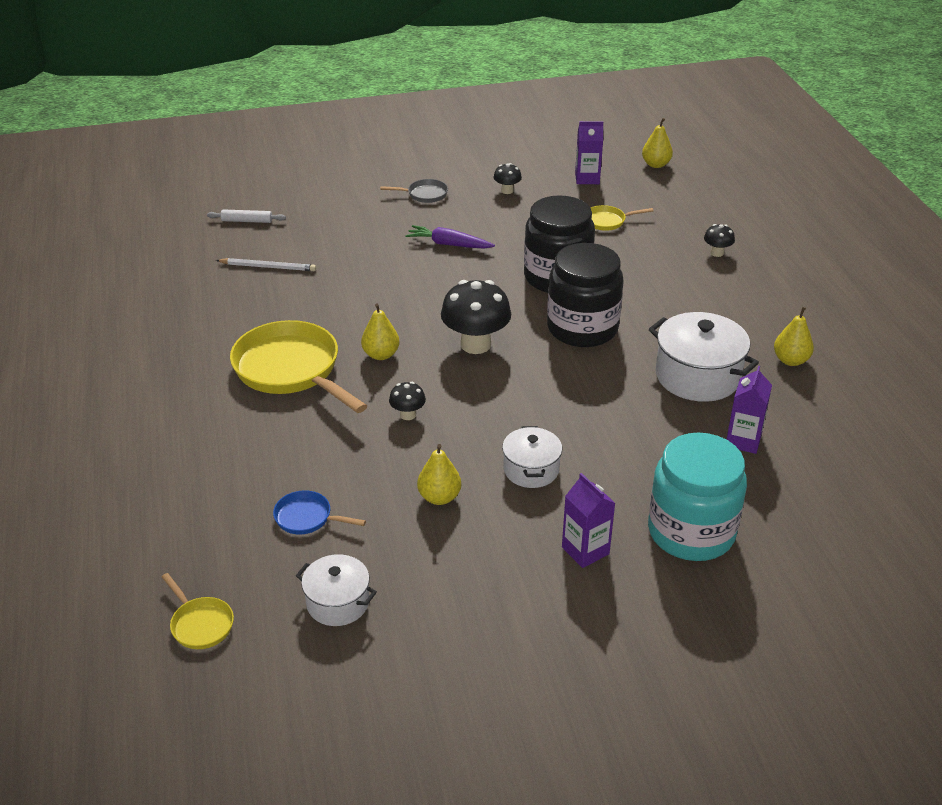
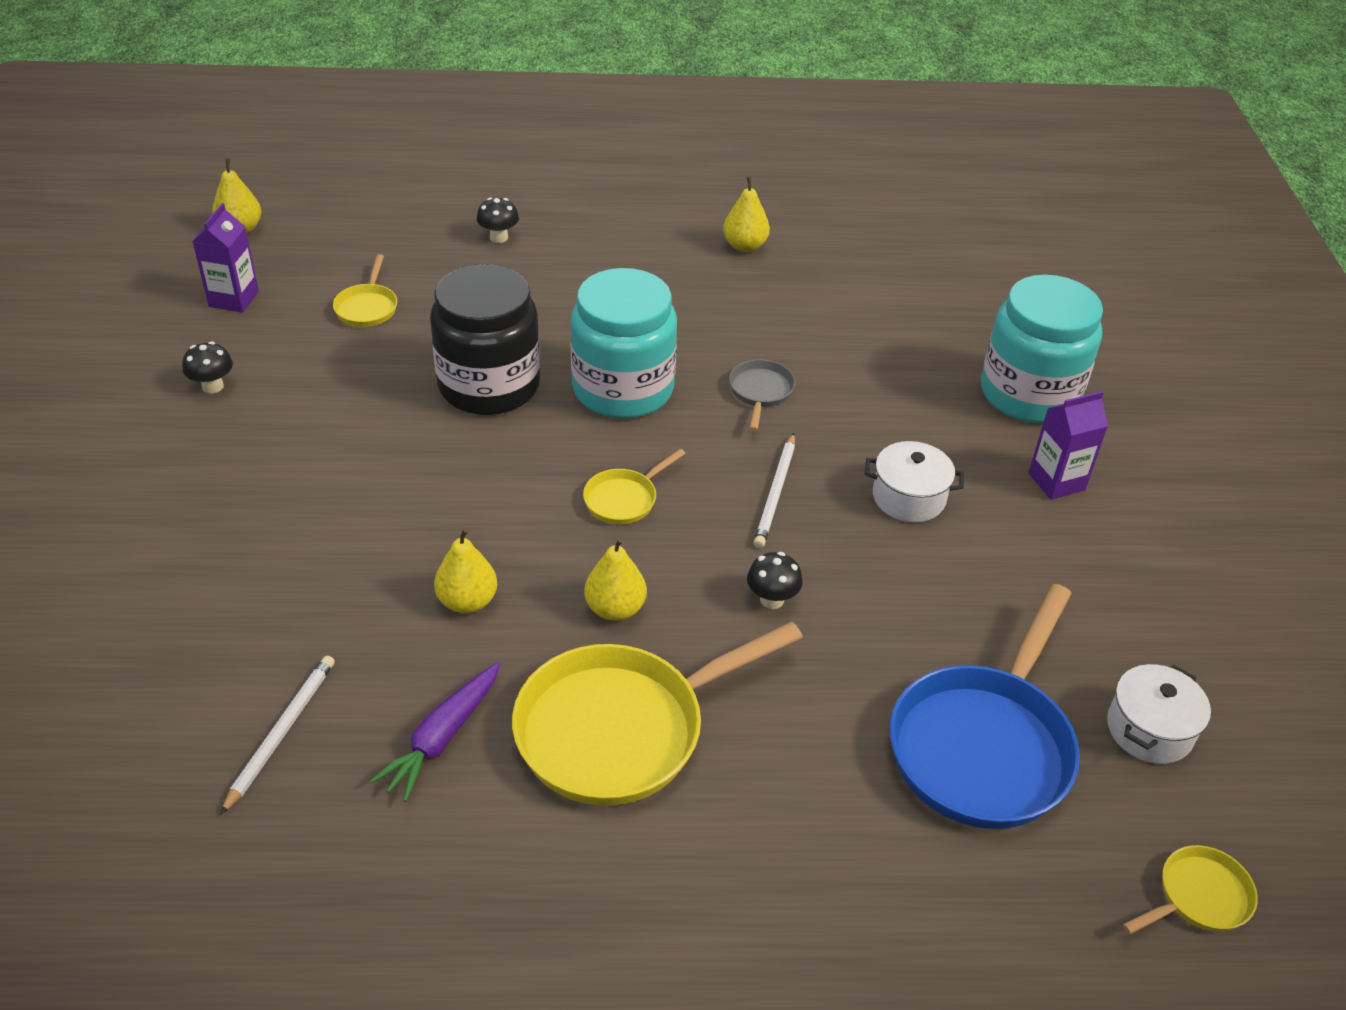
camera: 80 degrees left, 5 degrees up
(247, 221) = (85, 753): white rolling pin -> none
(307, 518) = (984, 746): blue pan -> blue pan, size x2.18
(424, 194) = (158, 483): grey pan -> grey pan (760, 392)
(439, 497) = (953, 594): yellow pear -> yellow pear (467, 601)
(449, 244) = (338, 480): purple carrot -> purple carrot (442, 738)
(475, 344) = (624, 499): black mushroom -> yellow pan
(508, 406) = (775, 493): none -> white pencil
(582, 328) = (623, 389): black jar -> turquoise jar
(697, 376) = (755, 319): white pot -> none
(743, 440) = (881, 318): purple carton -> none

